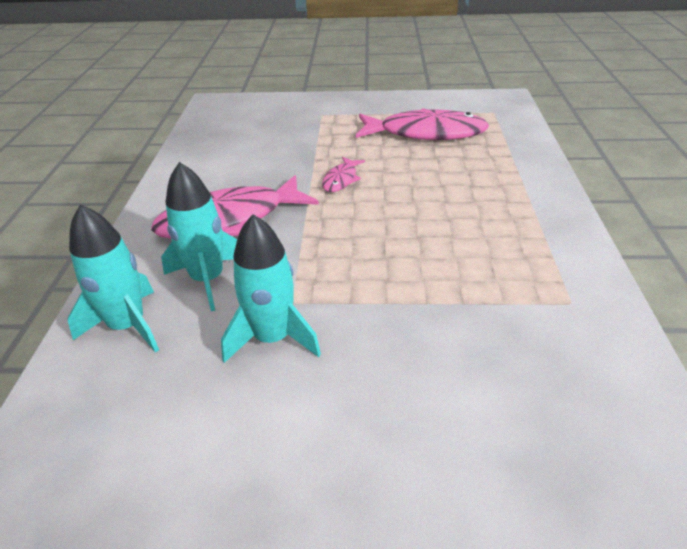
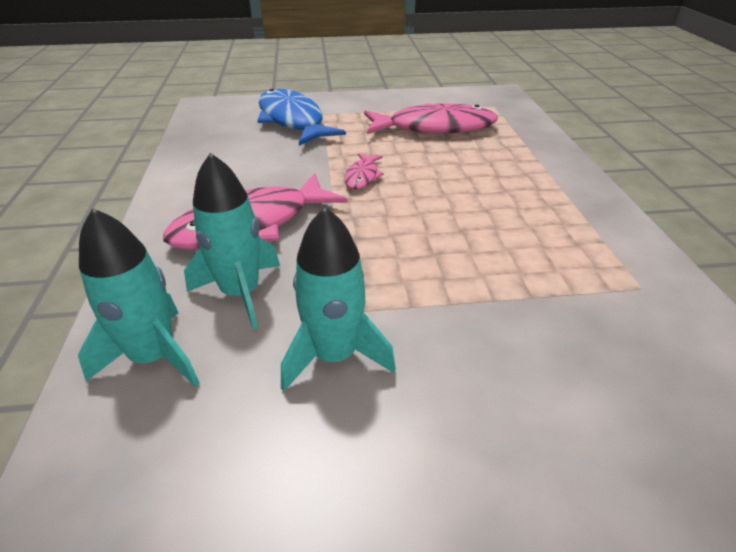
camera: 10 degrees left, 0 degrees up
(291, 120) = (292, 120): none -> blue fish

